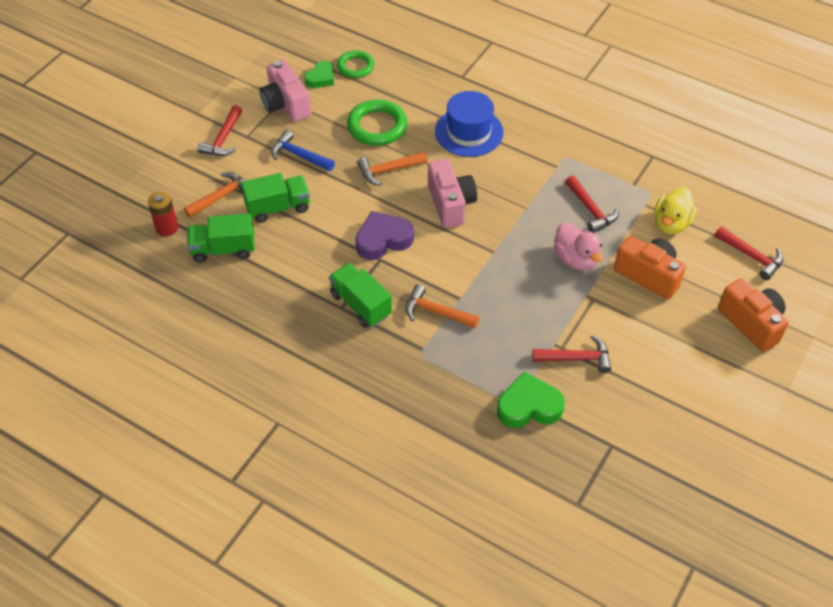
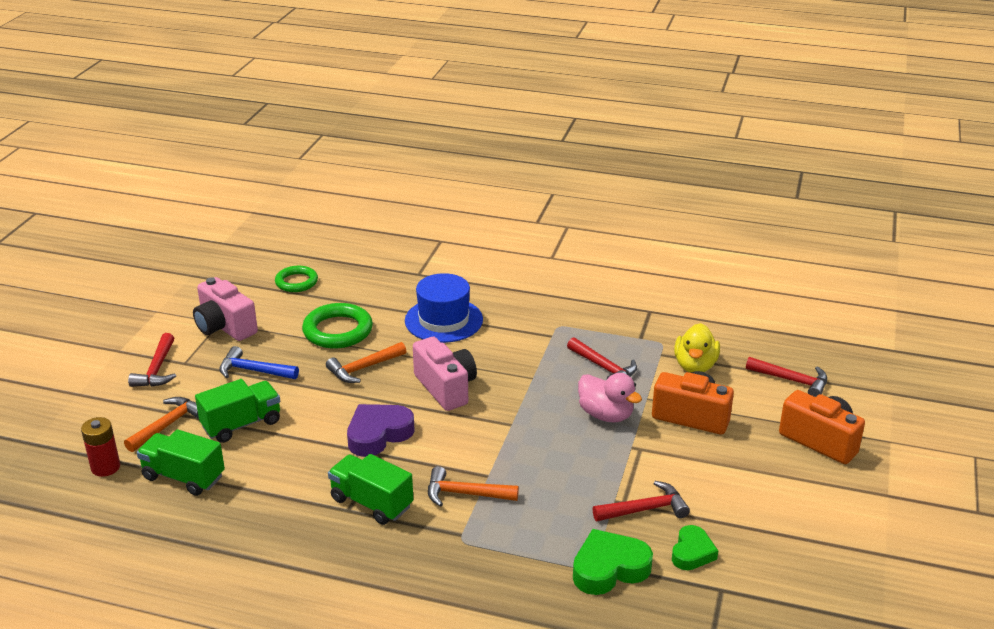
camera: 15 degrees left, 20 degrees down
(223, 249) = (183, 477): green truck -> green truck turned 45 degrees clockwise
(321, 78) = (259, 297): green heart -> green heart (692, 552)

